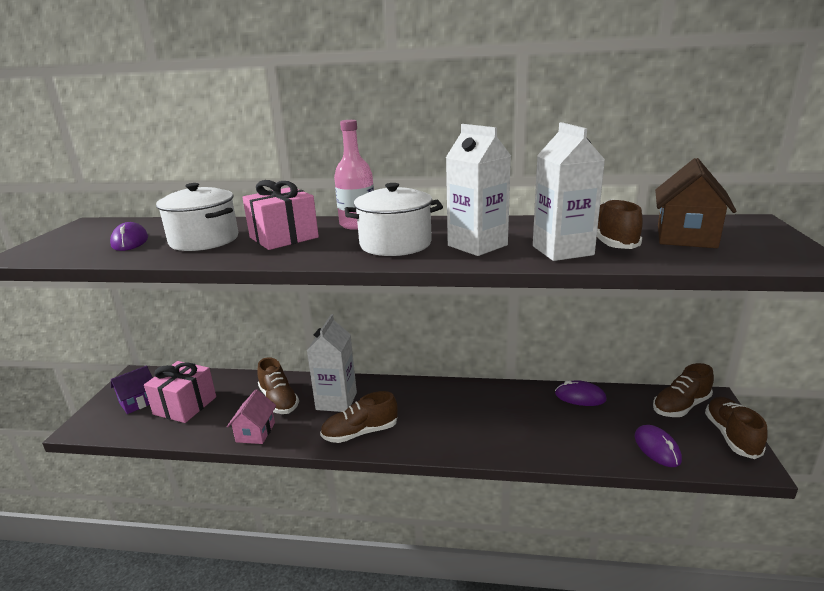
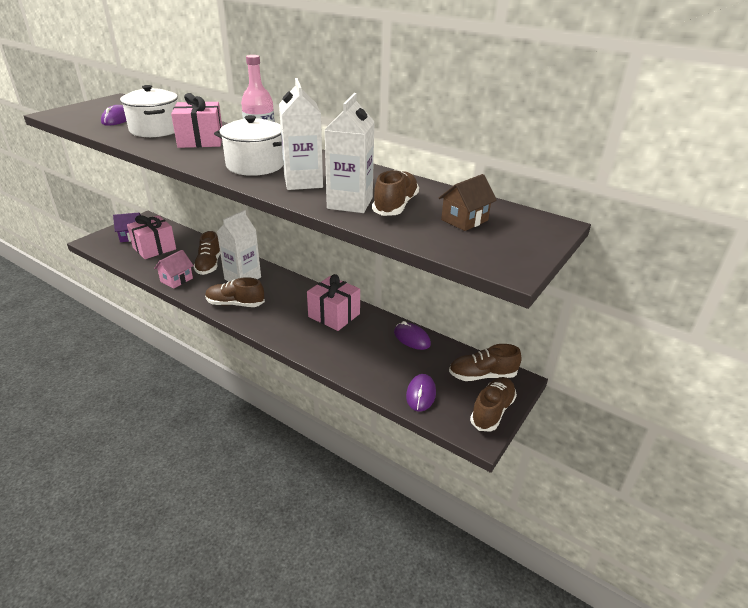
camera: 25 degrees right, 10 degrees up
(481, 403) = (334, 315): none -> pink gift
(686, 236) = (464, 220): brown house -> brown house, size x0.67

